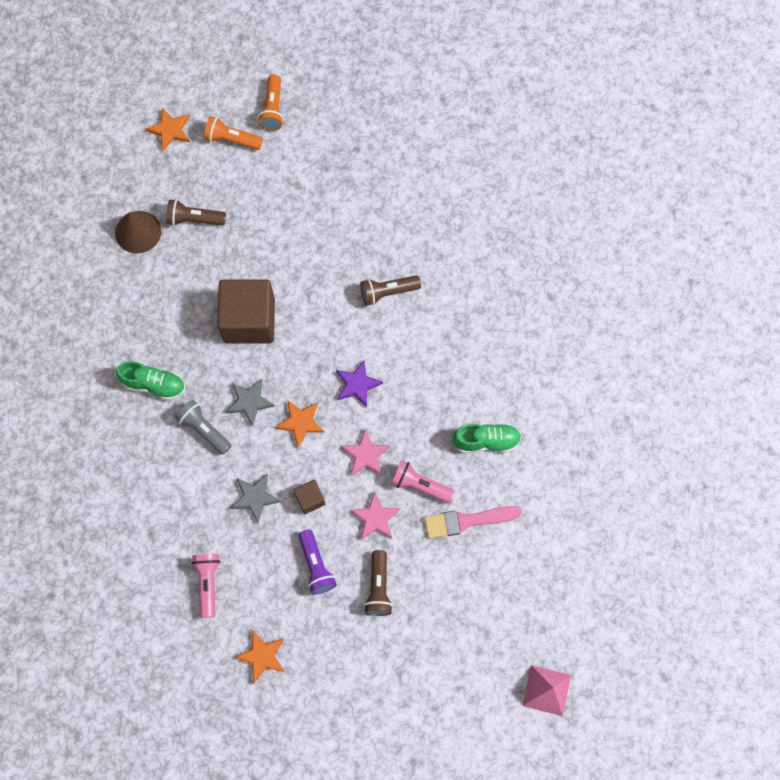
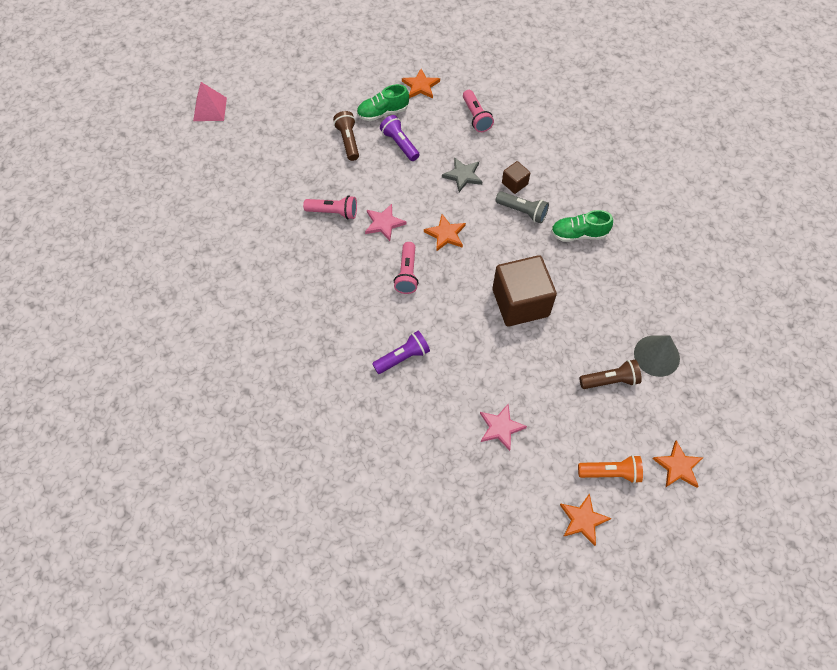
camera: 165 degrees right, 10 degrees down
(138, 232) = (656, 355): brown cone -> grey cone
(249, 402) = (494, 239): grey star -> none
(273, 109) = (583, 520): orange flashlight -> orange star
(310, 499) = (419, 184): brown cube -> brown cube (514, 183)
(357, 384) = (407, 274): purple star -> pink flashlight
(375, 518) = (363, 183): pink star -> pink star (500, 427)
(388, 292) = (403, 357): brown flashlight -> purple flashlight
(467, 521) = (289, 197): pink brush -> none
(486, 441) = (284, 256): green shoe -> green shoe (383, 113)

